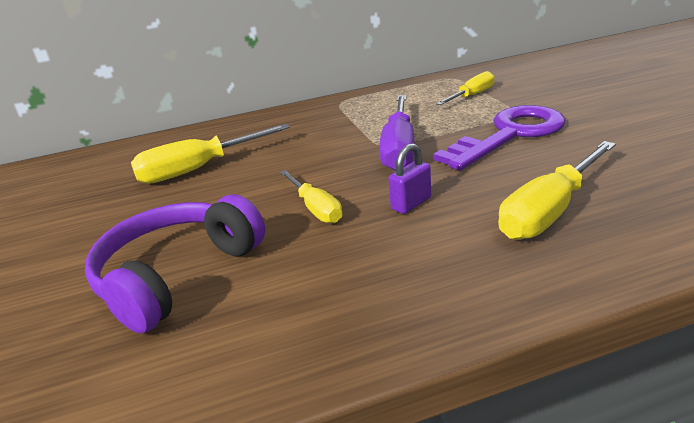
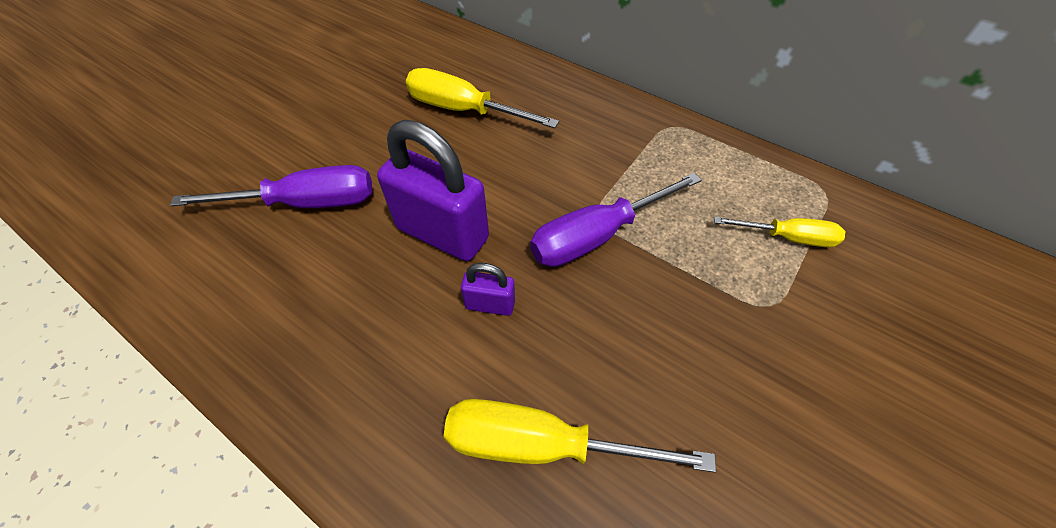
camera: 50 degrees right, 25 degrees up
(177, 275) = (306, 203): purple headphones -> purple screwdriver
(316, 209) = (442, 233): yellow screwdriver -> purple padlock
(510, 135) = (705, 328): purple key -> none

